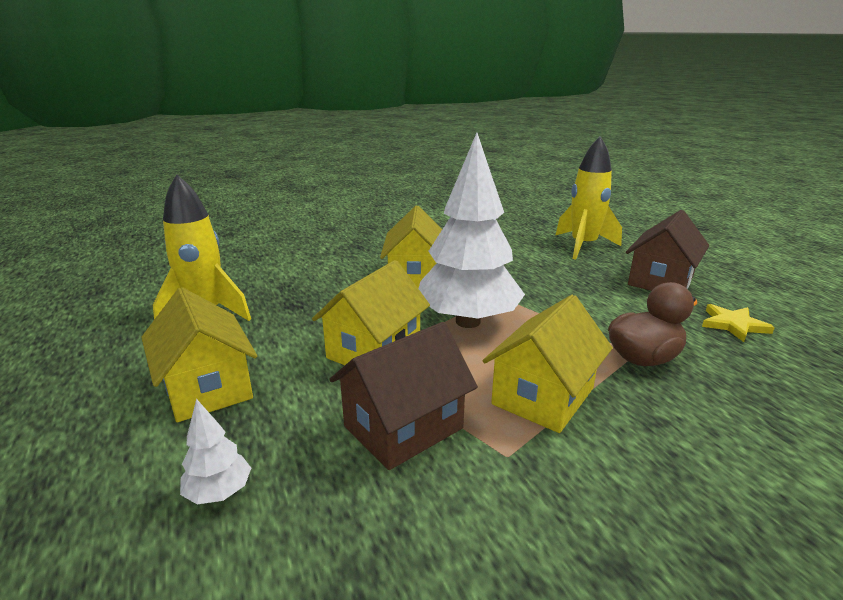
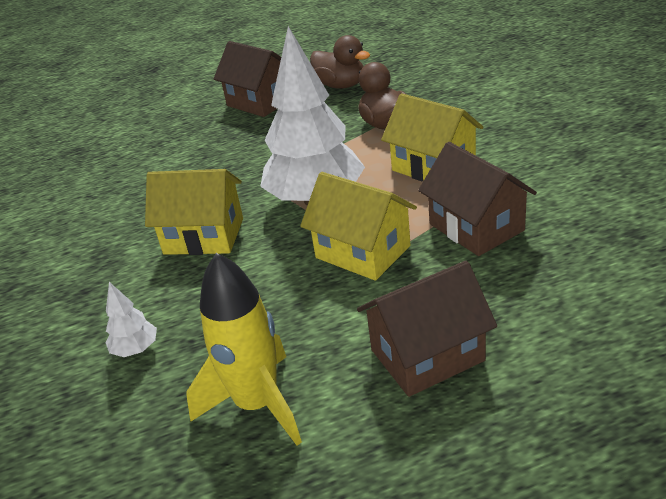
camera: 80 degrees left, 10 degrees up
(207, 388) = (427, 355): yellow house -> brown house
(219, 492) = (564, 309): white tree -> white tree (136, 349)
(583, 246) = (167, 130): yellow rocket -> none
(733, 325) = (341, 85): yellow star -> brown duck

